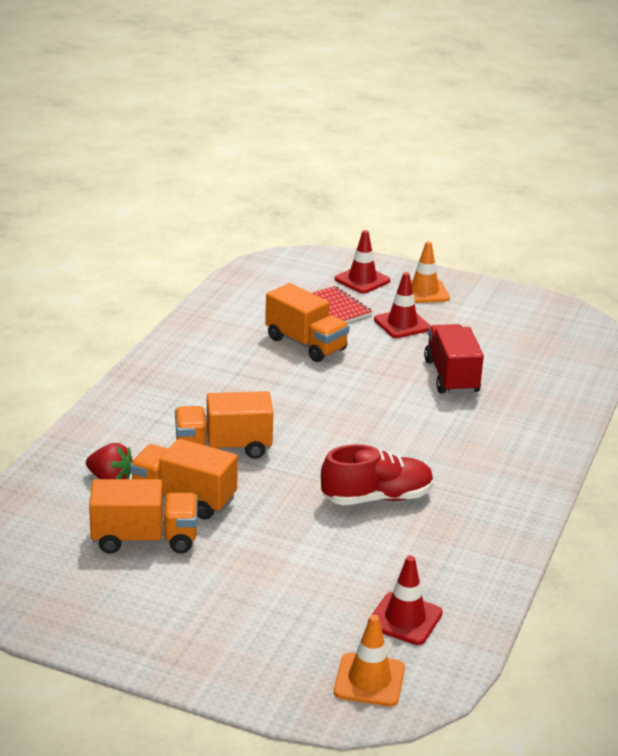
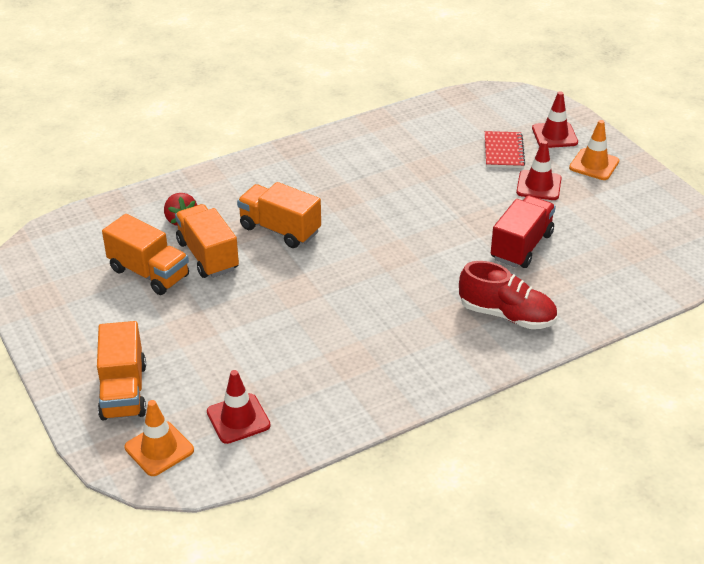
camera: 40 degrees right, 10 degrees up
(306, 344) = (441, 172): orange truck -> orange truck (124, 391)
(377, 498) = (336, 318): red shoe -> red shoe (507, 315)

